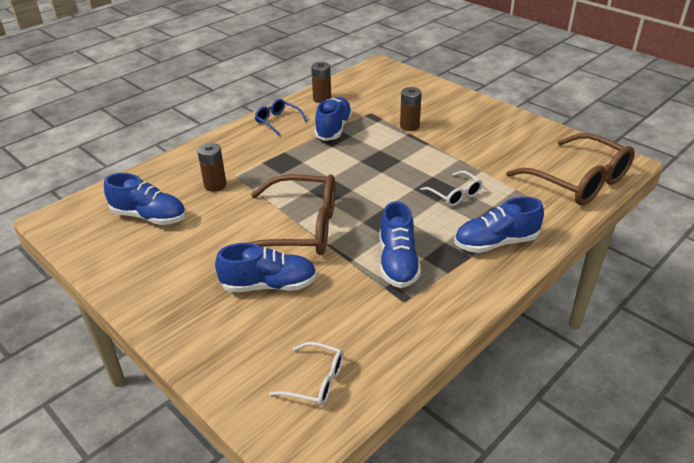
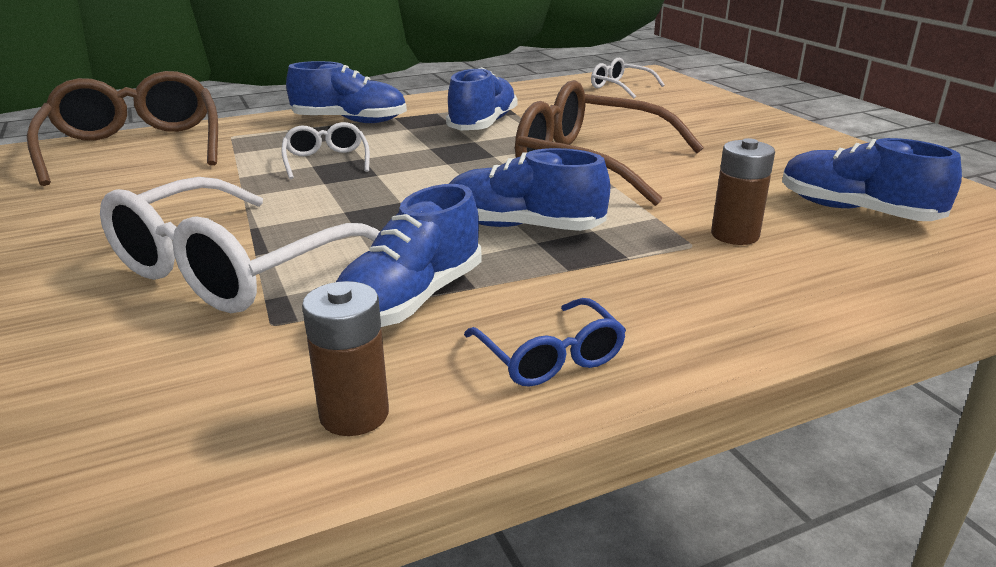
camera: 160 degrees left, 10 degrees down
(269, 285) = (650, 130): blue shoe -> blue shoe (523, 227)
(409, 126) = (231, 269): brown battery -> white glasses

